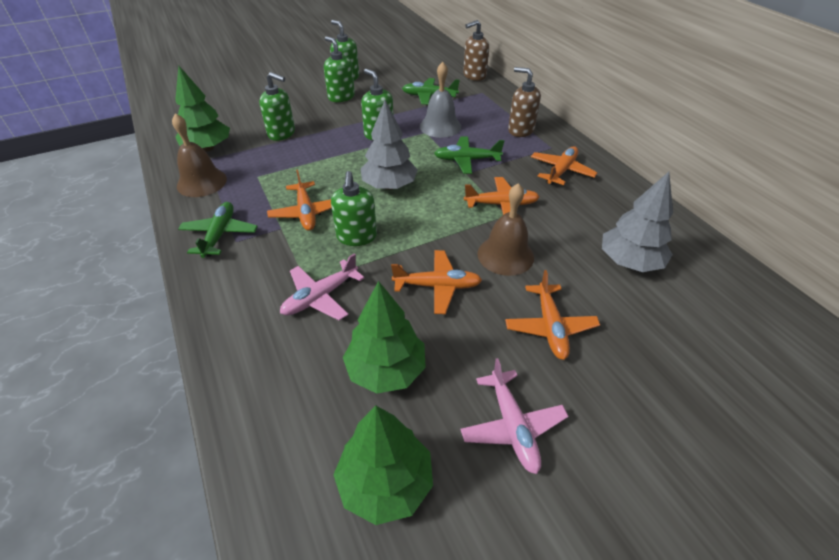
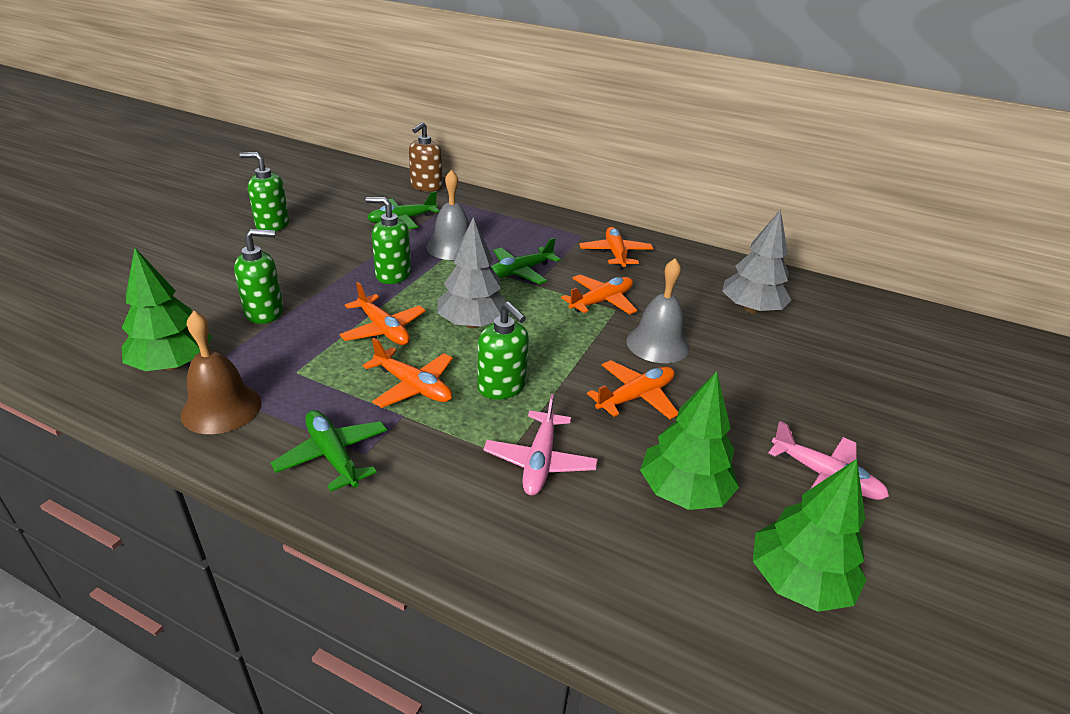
camera: 40 degrees left, 10 degrees down
(341, 97) = (293, 248): green soap dispenser -> none
(505, 255) = (657, 344): brown bell -> grey bell
(520, 130) = (536, 228): brown soap dispenser -> none
(550, 327) = (759, 386): orange plane -> orange plane (383, 329)

